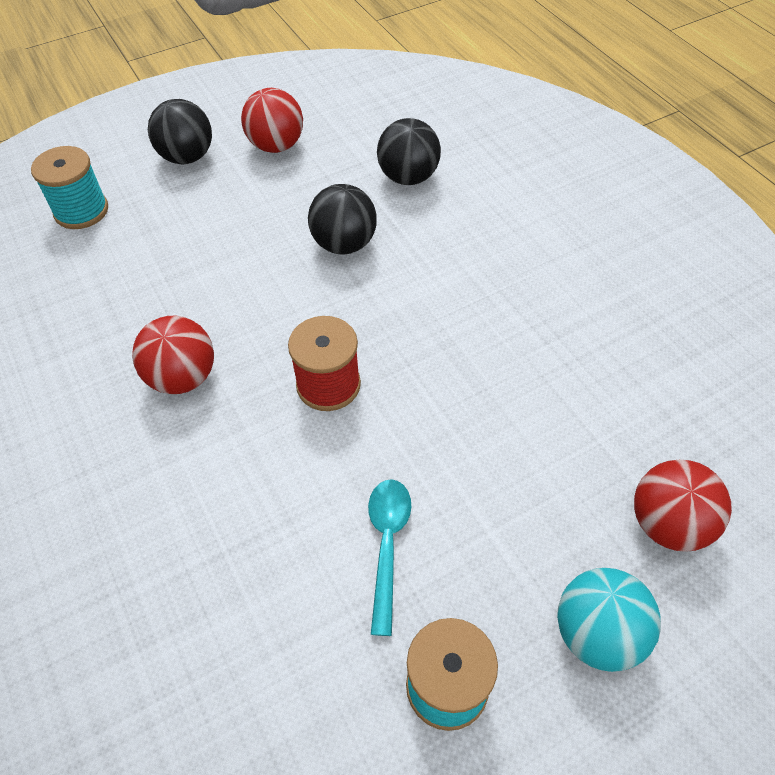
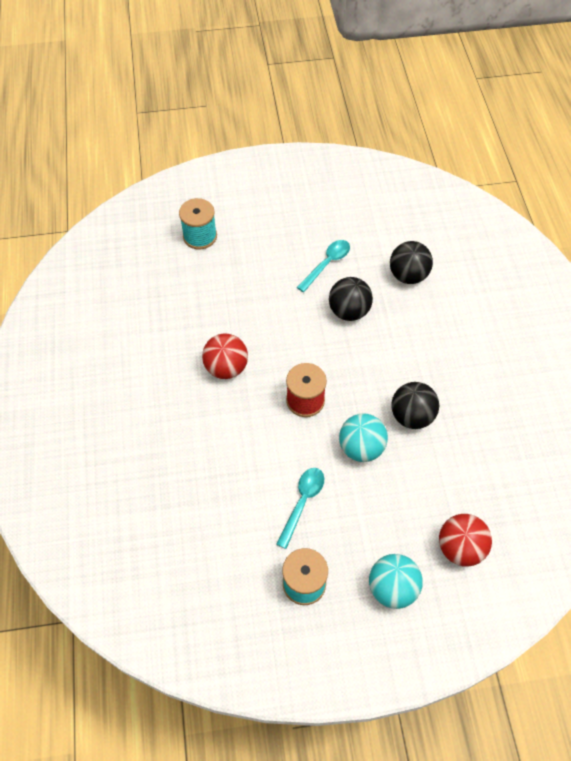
camera: 20 degrees right, 5 degrees up
(187, 157) = (274, 216): black ball -> black ball (411, 416)
(276, 146) = (333, 224): red ball -> none
(287, 194) = (327, 264): none -> turquoise spoon
(445, 425) = (361, 447): none -> turquoise ball

